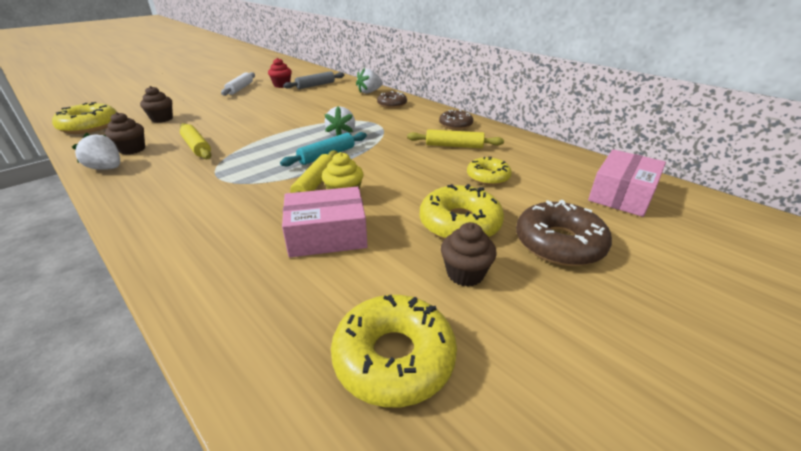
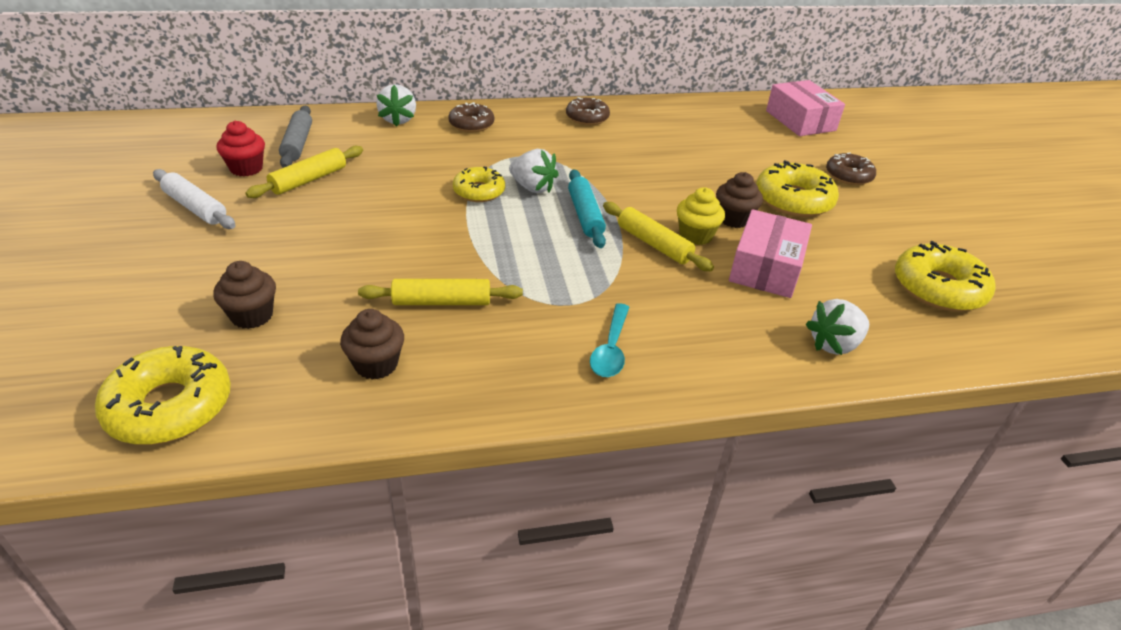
camera: 60 degrees left, 5 degrees up
(107, 168) = (433, 397): white strawberry -> white strawberry (834, 344)
(173, 201) = (611, 349): none -> turquoise spoon
(454, 146) = (640, 140): yellow rolling pin -> yellow rolling pin (309, 180)
(465, 273) = (863, 227): brown cupcake -> brown cupcake (733, 219)
(488, 177) = (724, 154): yellow donut -> yellow donut (479, 191)
(559, 243) = (848, 176): brown donut -> brown donut, size x0.64

